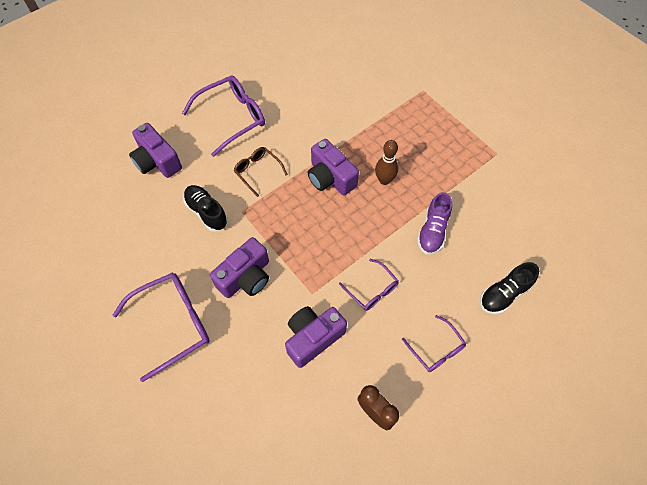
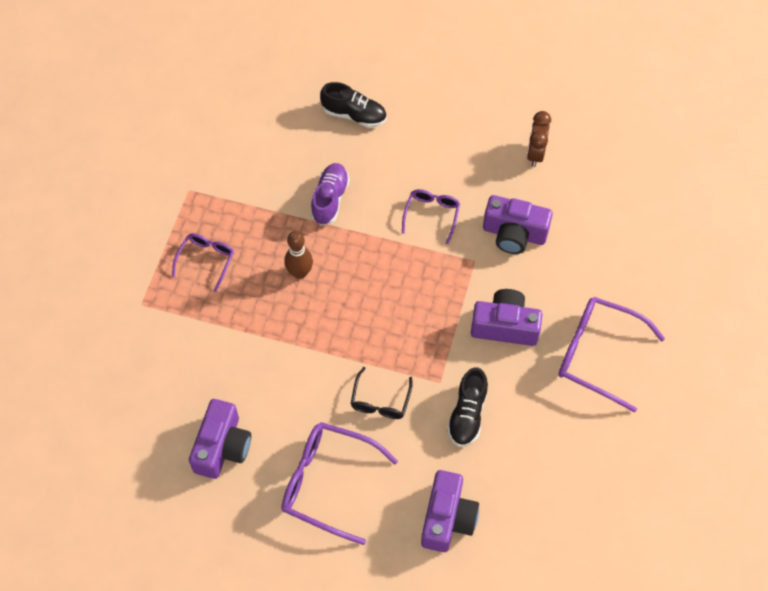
camera: 125 degrees left, 0 degrees up
(257, 171) = (380, 401): brown glasses -> black glasses
(330, 178) = (334, 324): purple camera -> purple camera (222, 447)
(432, 231) = (330, 199): purple shoe -> purple shoe turned 60 degrees counterclockwise
(436, 349) = (447, 139): purple glasses -> purple glasses (206, 260)

